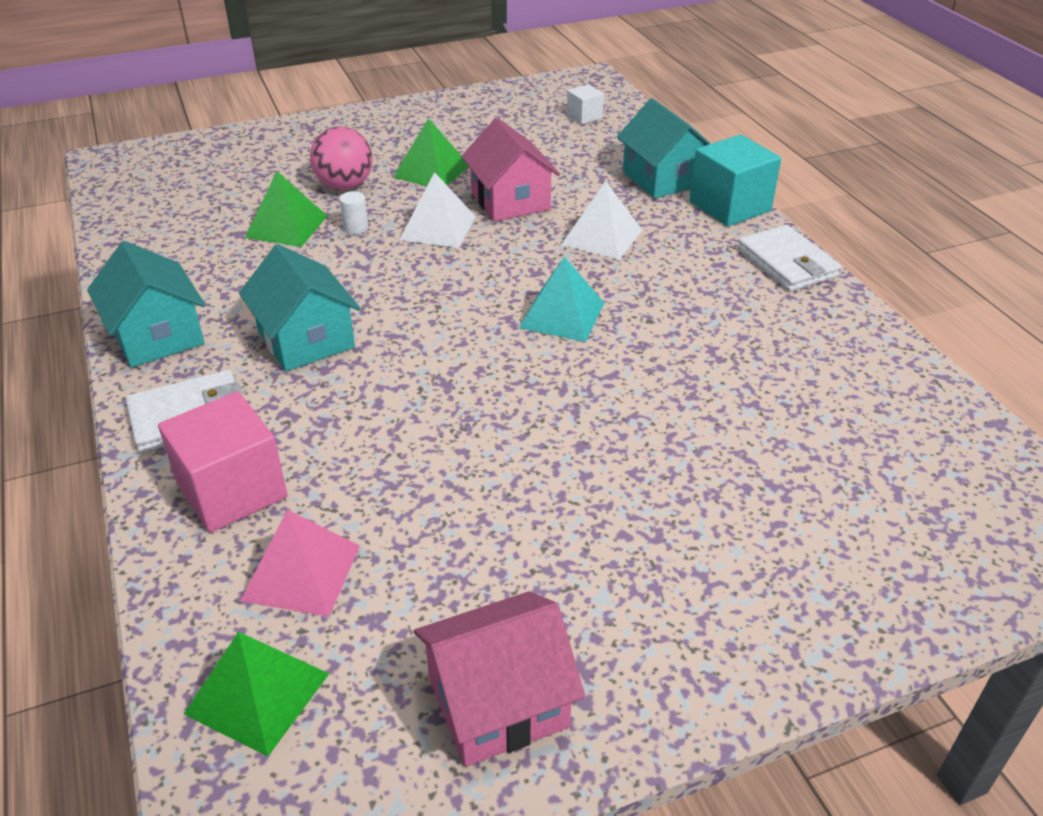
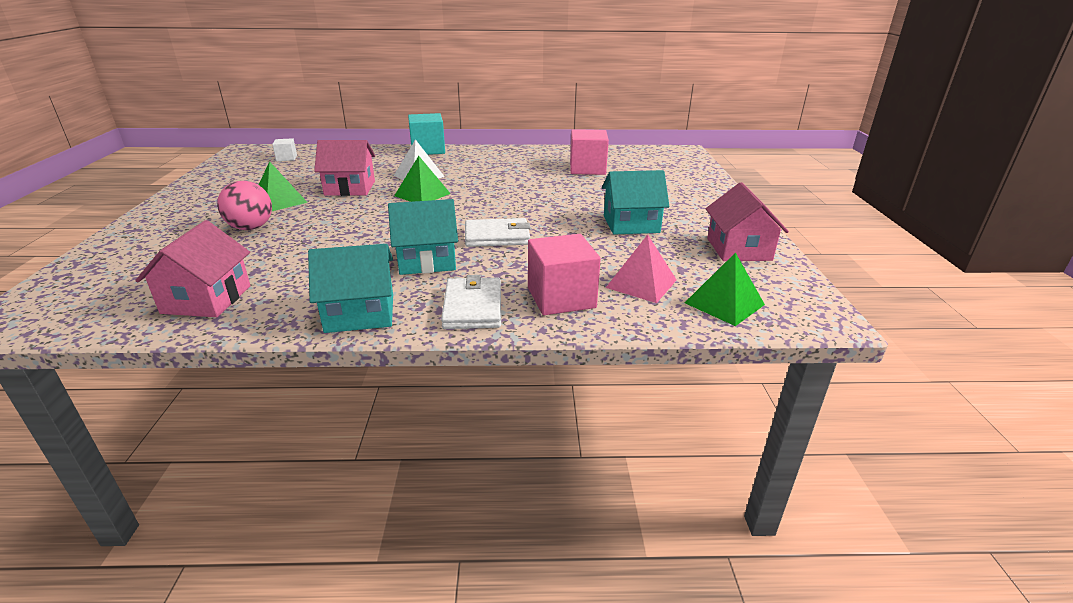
camera: 70 degrees left, 10 degrees down
(168, 233) = (207, 299): none -> pink house
(286, 226) = (274, 252): green pyramid -> green pyramid (422, 194)
(356, 228) = (313, 231): white cylinder -> none
(437, 228) = (351, 209): white pyramid -> none
(562, 315) = (478, 195): turquoise pyramid -> none
(663, 178) = (382, 156): turquoise house -> turquoise house (631, 224)
(787, 263) = (487, 150): white wallet -> white wallet (497, 236)
(799, 405) = (587, 169): none -> pink cube

